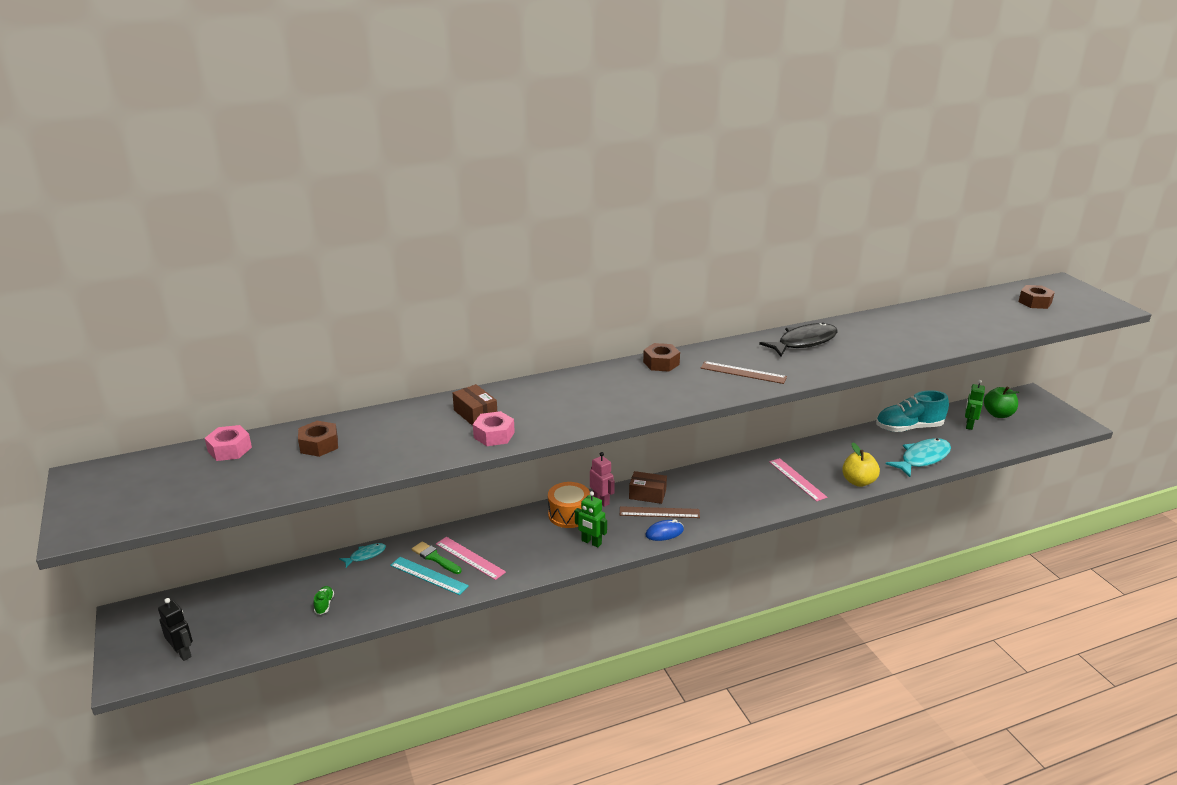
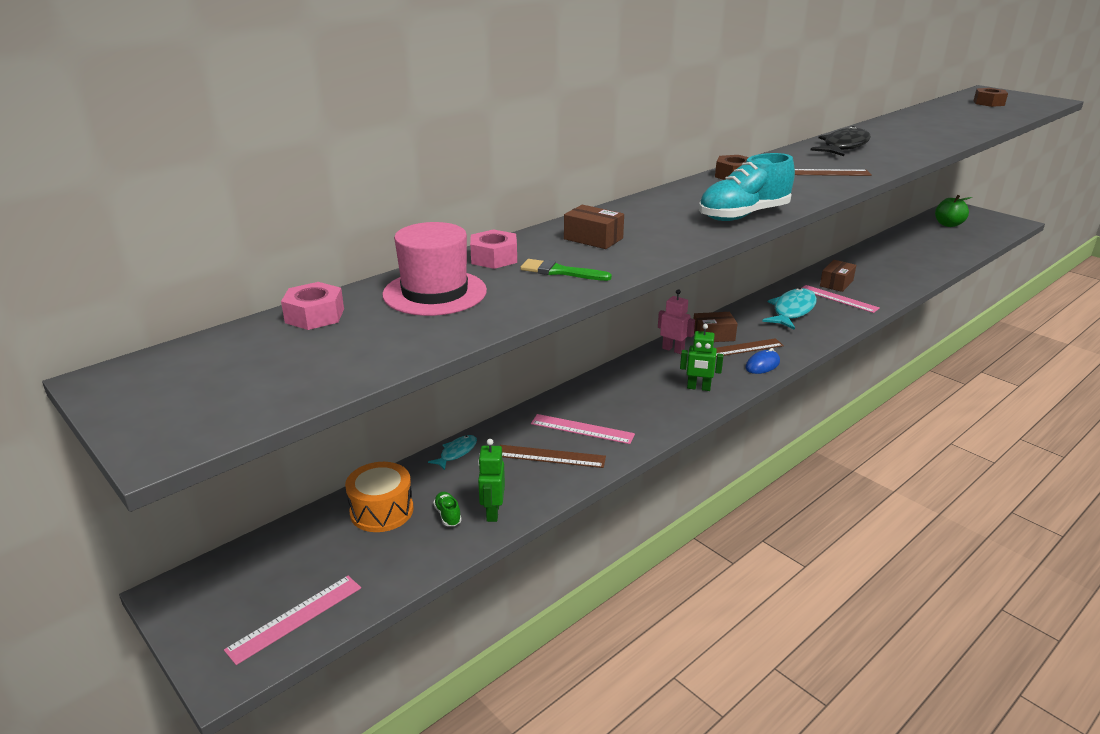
camera: 20 degrees left, 0 degrees up
(183, 653) = (295, 618): black robot -> pink ruler
(319, 445) = (435, 293): brown nut -> pink hat
(429, 576) = (550, 456): turquoise ruler -> brown ruler
(435, 558) = (542, 437): green brush -> green brush (560, 272)
(494, 435) = (639, 253): pink nut -> pink nut (494, 258)
(569, 515) = (652, 368): orange drum -> orange drum (381, 511)
(811, 462) = (836, 283): none -> brown box
(858, 482) = (892, 291): yellow apple -> none
(908, 428) = (889, 245): turquoise shoe -> turquoise shoe (743, 215)
(922, 458) = (925, 265): turquoise fish -> turquoise fish (792, 311)
(969, 425) = (934, 235): green robot -> green robot (492, 512)

